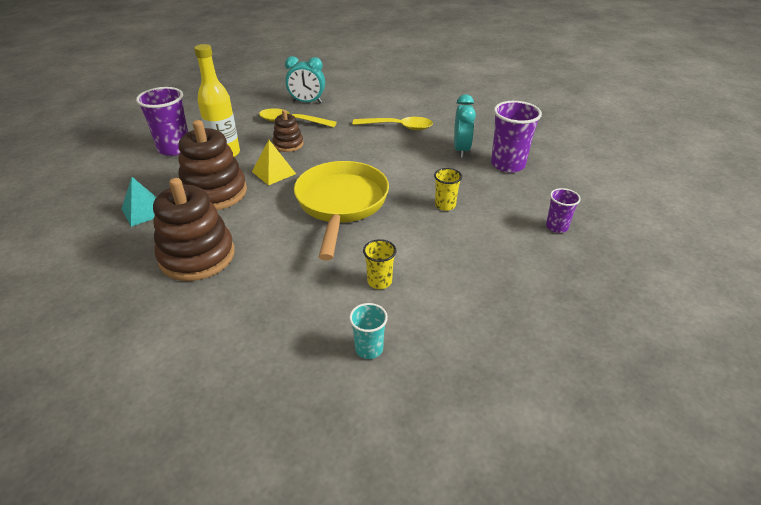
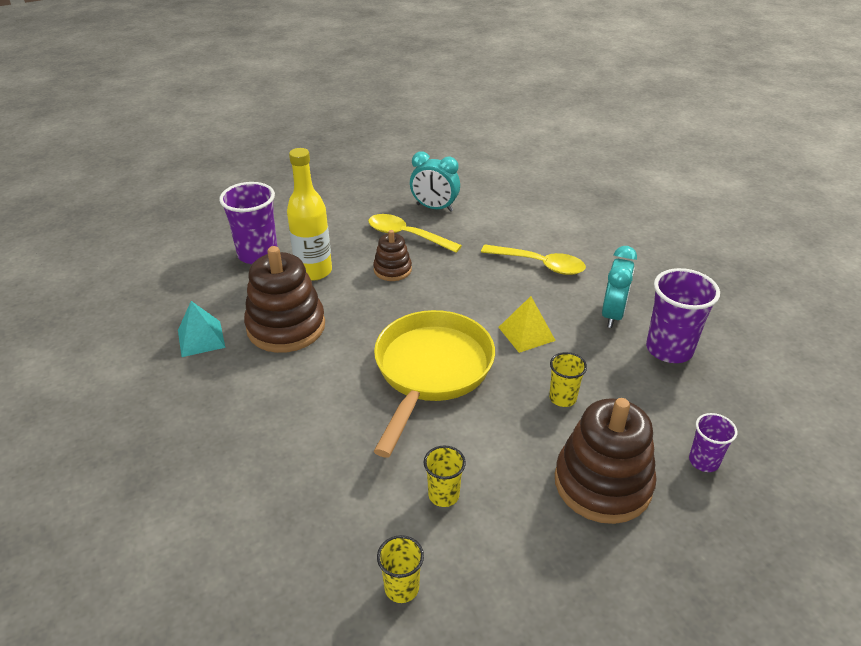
camera: 15 degrees right, 0 degrees up
(197, 256) = (242, 413): brown stacking toy -> brown stacking toy (602, 483)
(274, 172) = (363, 309): yellow pyramid -> yellow pyramid (526, 333)
(369, 349) = (401, 588): turquoise cup -> yellow cup

